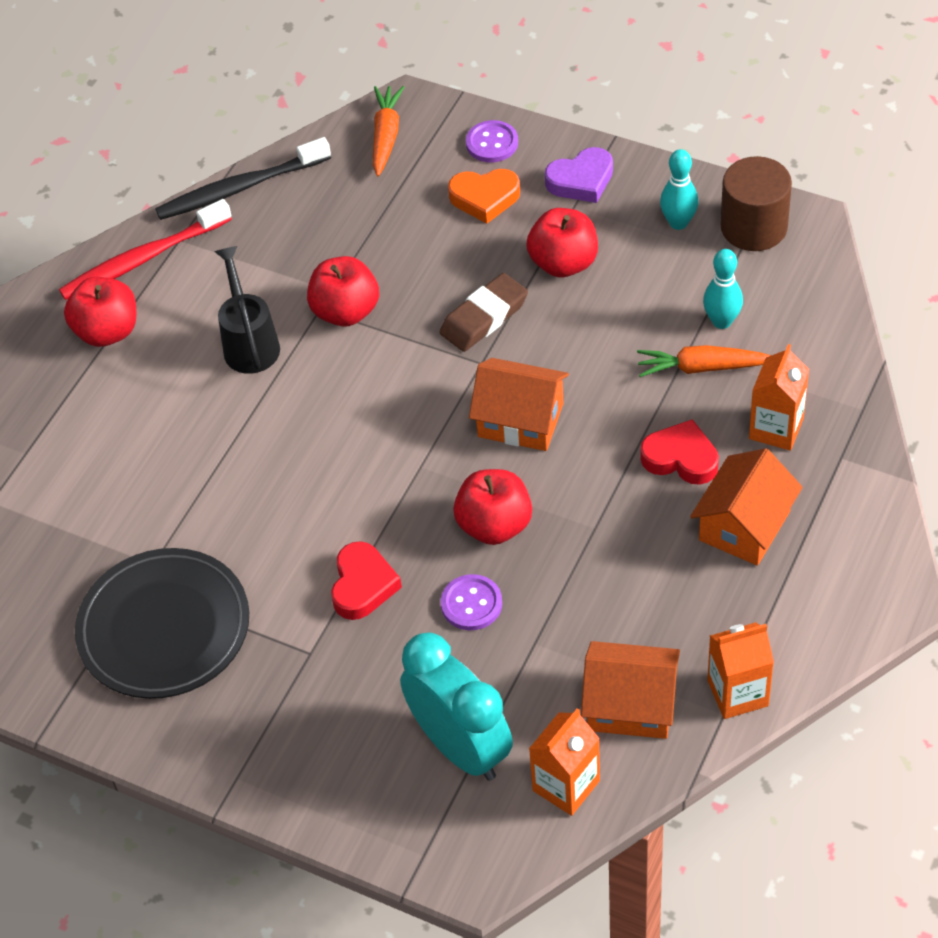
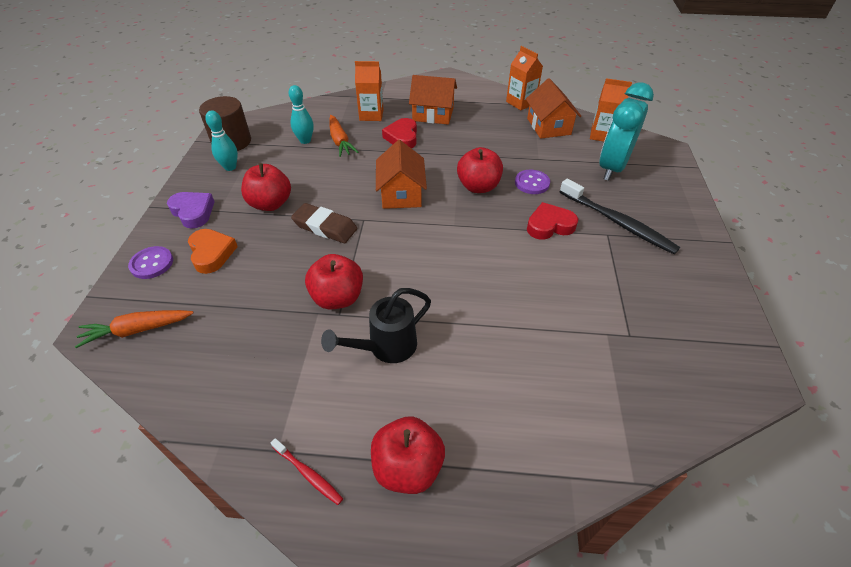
camera: 115 degrees left, 5 degrees down
(143, 259) = (308, 474): red toothbrush -> red toothbrush, size x0.49
(164, 628) = (647, 307): black plate -> none
(241, 188) = (203, 421): black toothbrush -> black toothbrush (617, 222)

